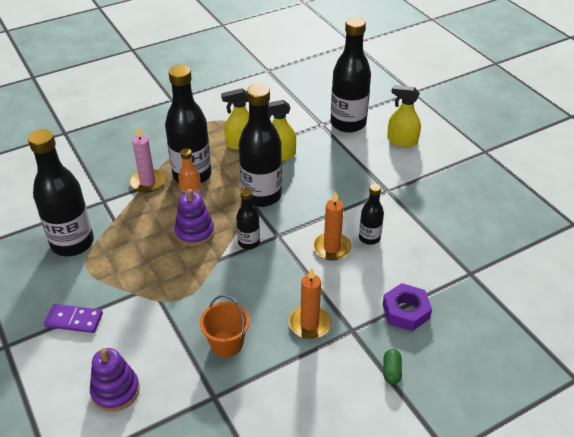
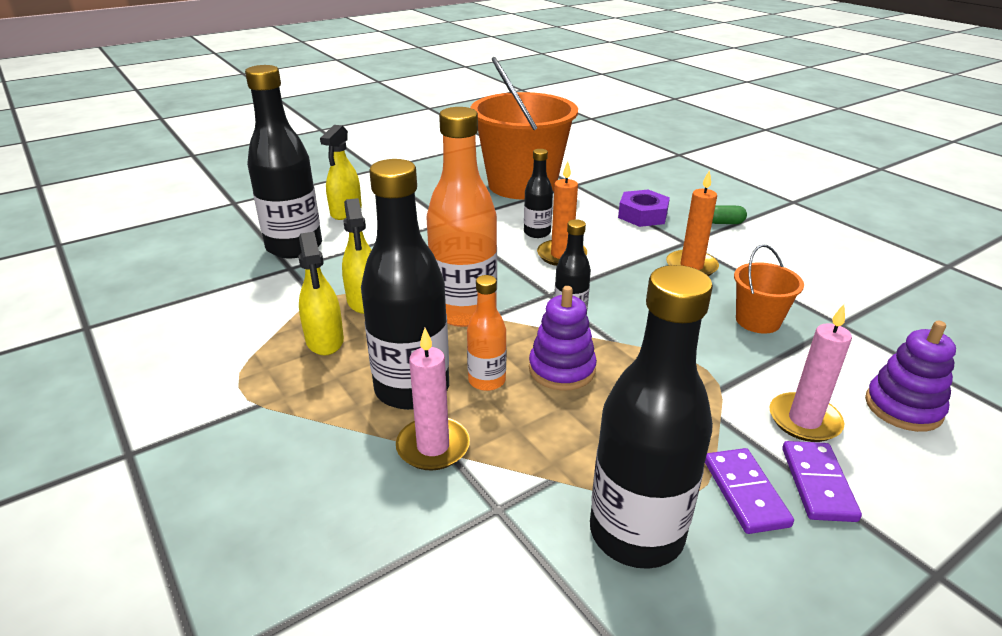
camera: 95 degrees left, 10 degrees down
(79, 288) = (745, 493): none -> purple domino
(120, 332) = (804, 420): none -> pink candle
(261, 195) = (464, 312): black bottle -> orange bottle
(464, 237) = (522, 185): none -> orange bucket

